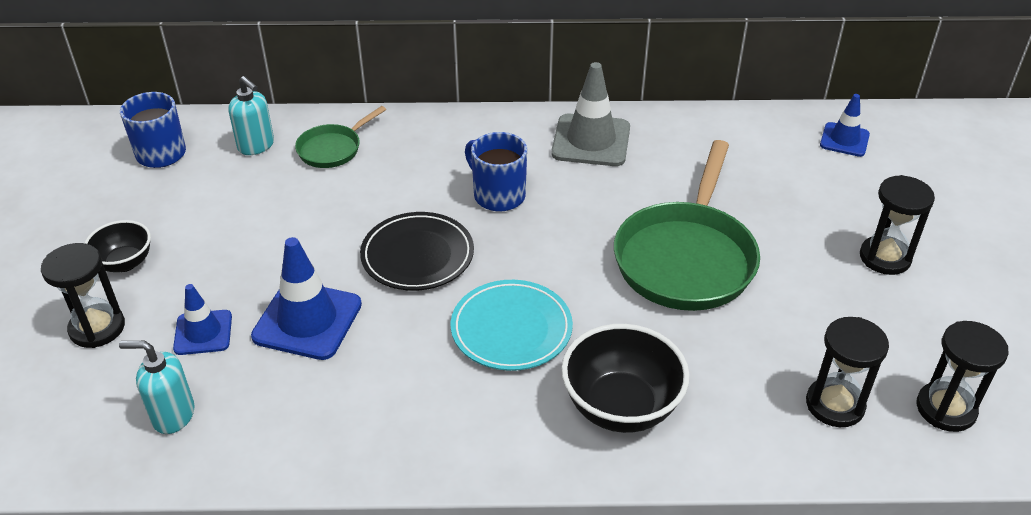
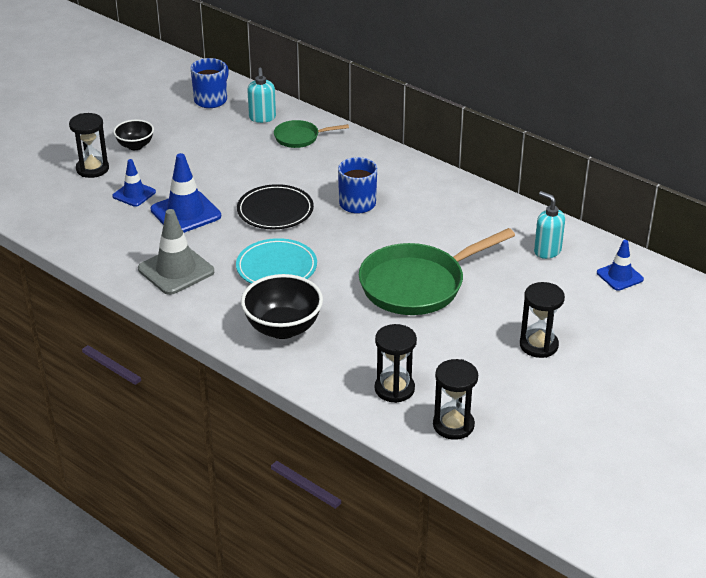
camera: 40 degrees right, 5 degrees down
(173, 415) = (83, 221): turquoise soap dispenser -> turquoise soap dispenser (547, 251)
(591, 141) = (452, 200): grey traffic cone -> grey traffic cone (176, 270)

